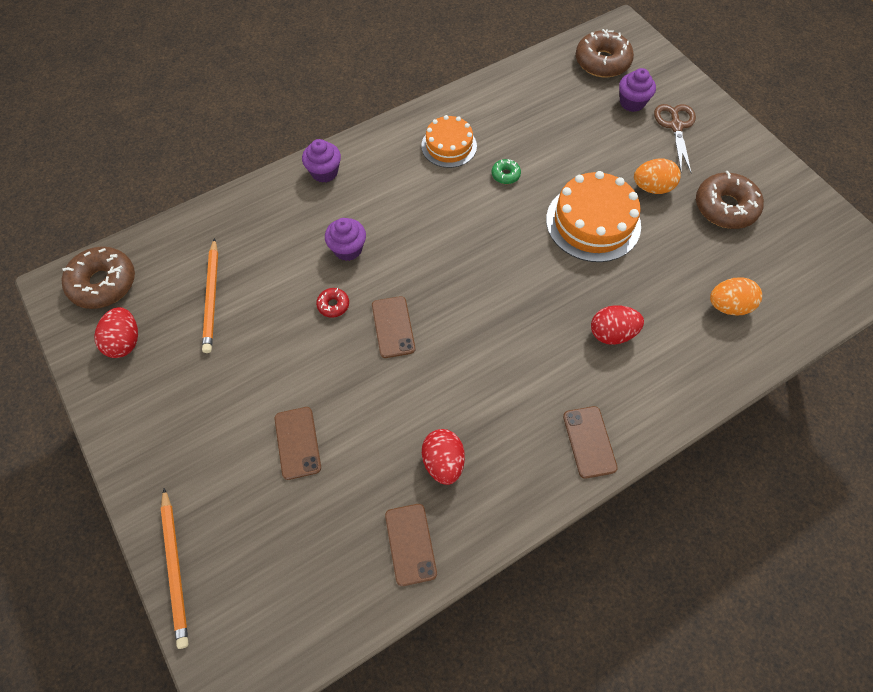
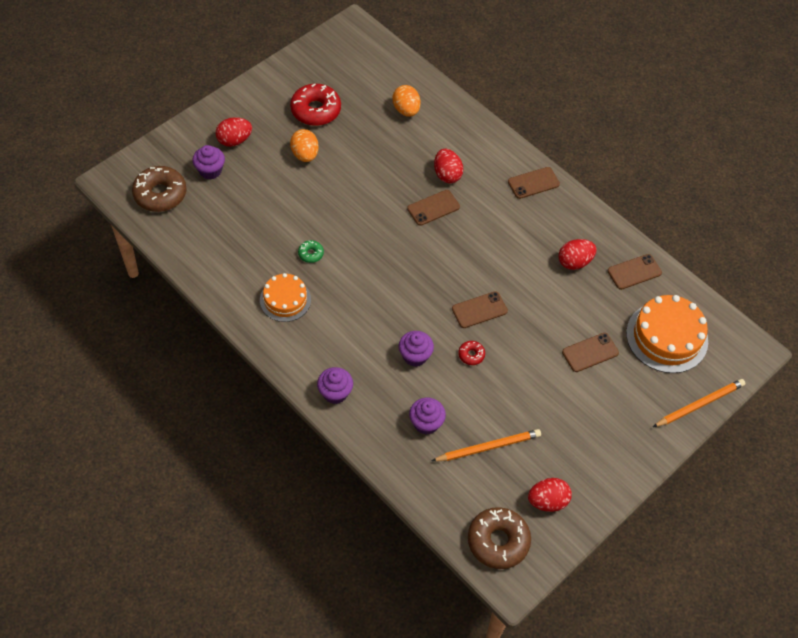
camera: 105 degrees left, 5 degrees down
(262, 244) = (426, 423): none -> purple cupcake
(557, 307) = (433, 208): none -> brown phone
(593, 222) = (349, 191): orange cake -> orange cake (667, 337)
(676, 126) = (234, 140): brown scissors -> red egg
(725, 207) = (316, 110): brown donut -> red donut

